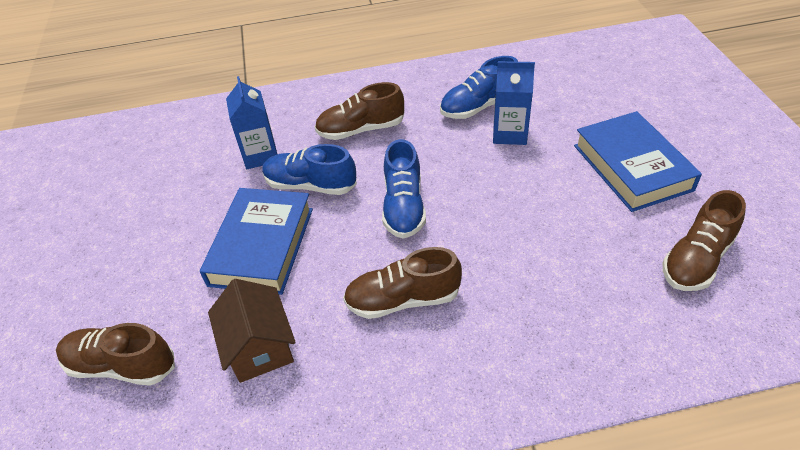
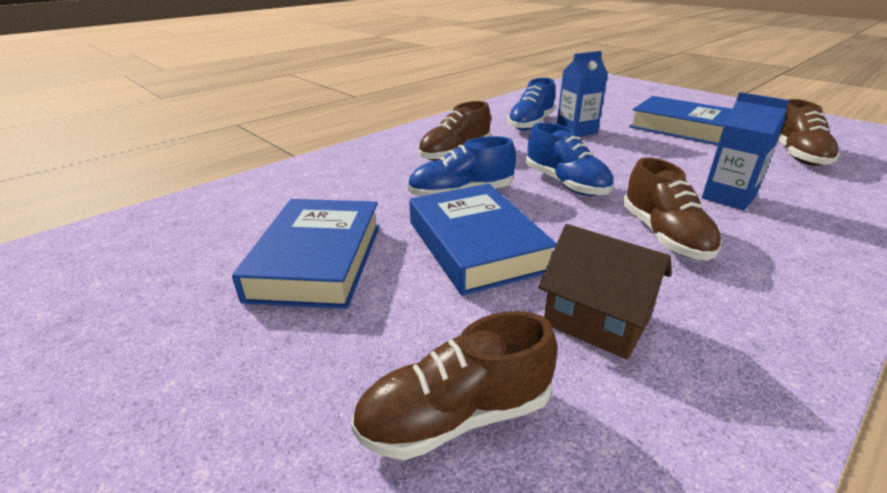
camera: 35 degrees left, 15 degrees down
(160, 216) = (317, 260): none -> blue book
(260, 155) = (378, 189): blue carton -> blue carton (728, 197)
(402, 300) = (664, 236): brown shoe -> brown shoe turned 60 degrees counterclockwise

